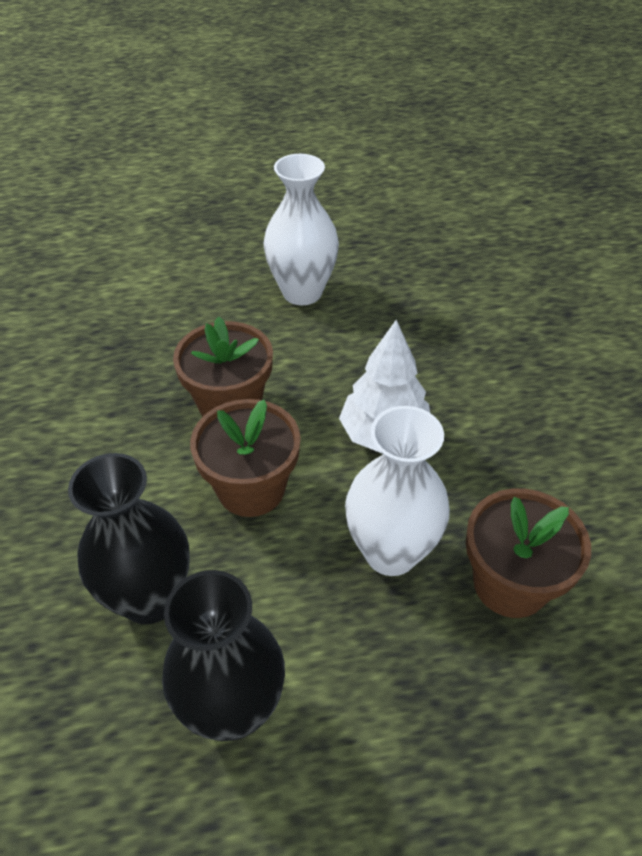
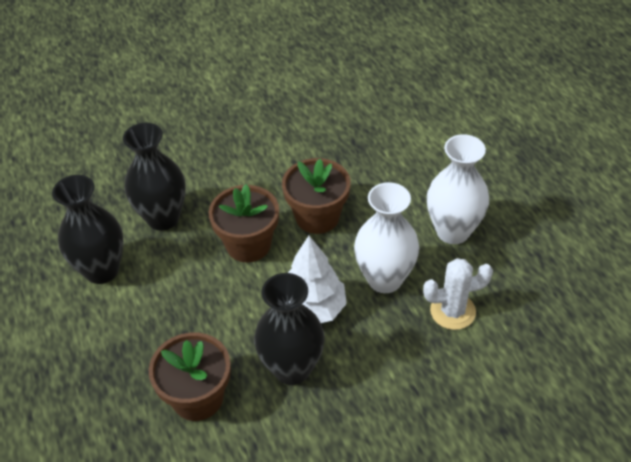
camera: 80 degrees right, 0 degrees up
(391, 552) = (211, 327): white vase -> white vase (384, 279)
(415, 316) = (452, 311): none -> white cactus
(474, 470) = (292, 368): none -> black vase

